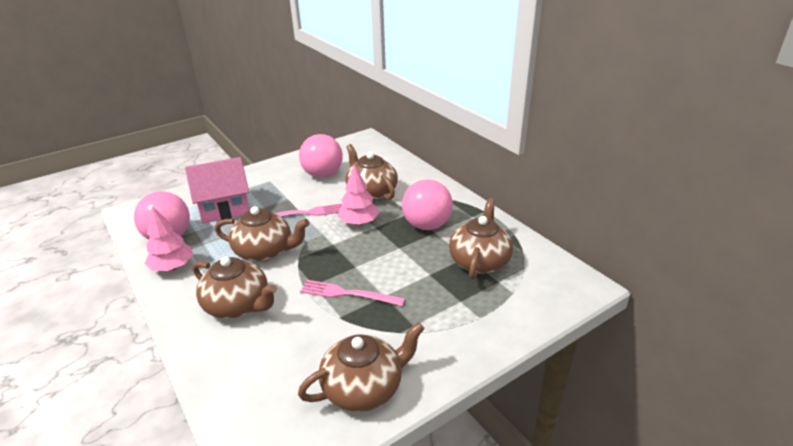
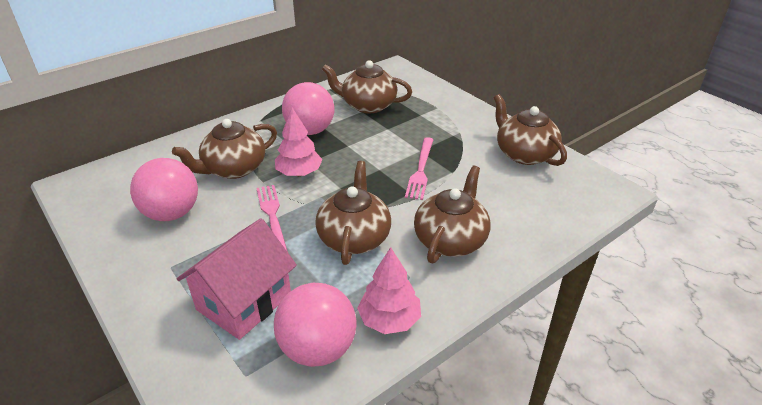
camera: 95 degrees left, 5 degrees up
(224, 208) = (244, 301): pink house -> pink house turned 60 degrees clockwise

